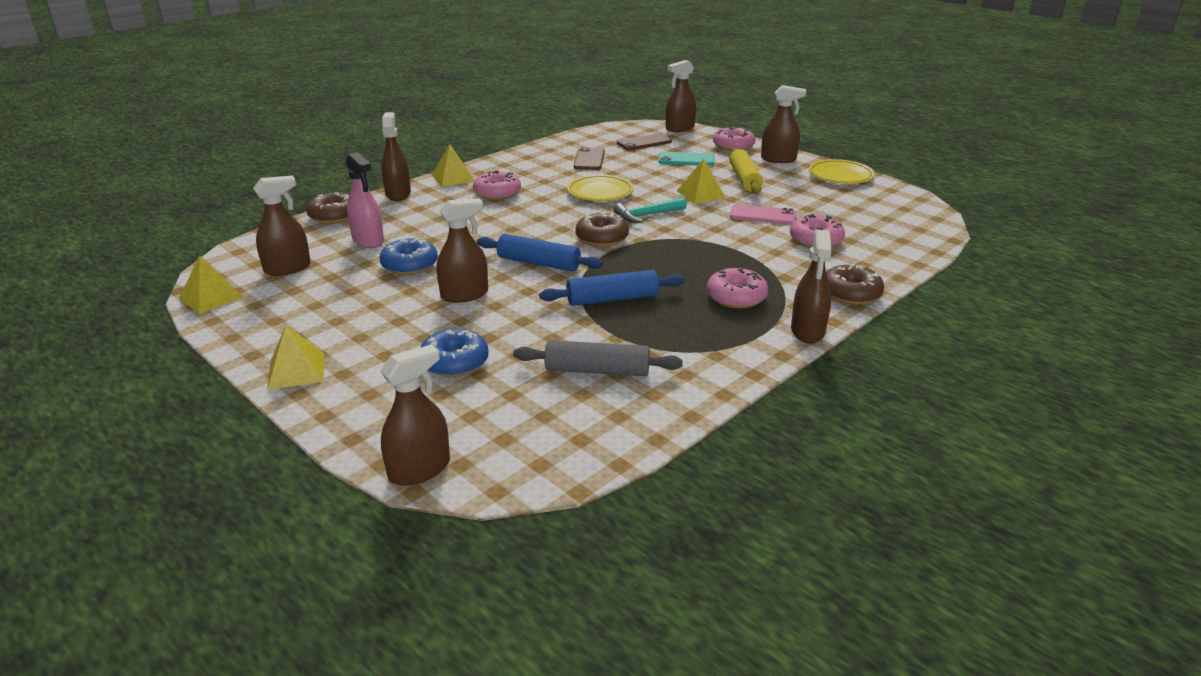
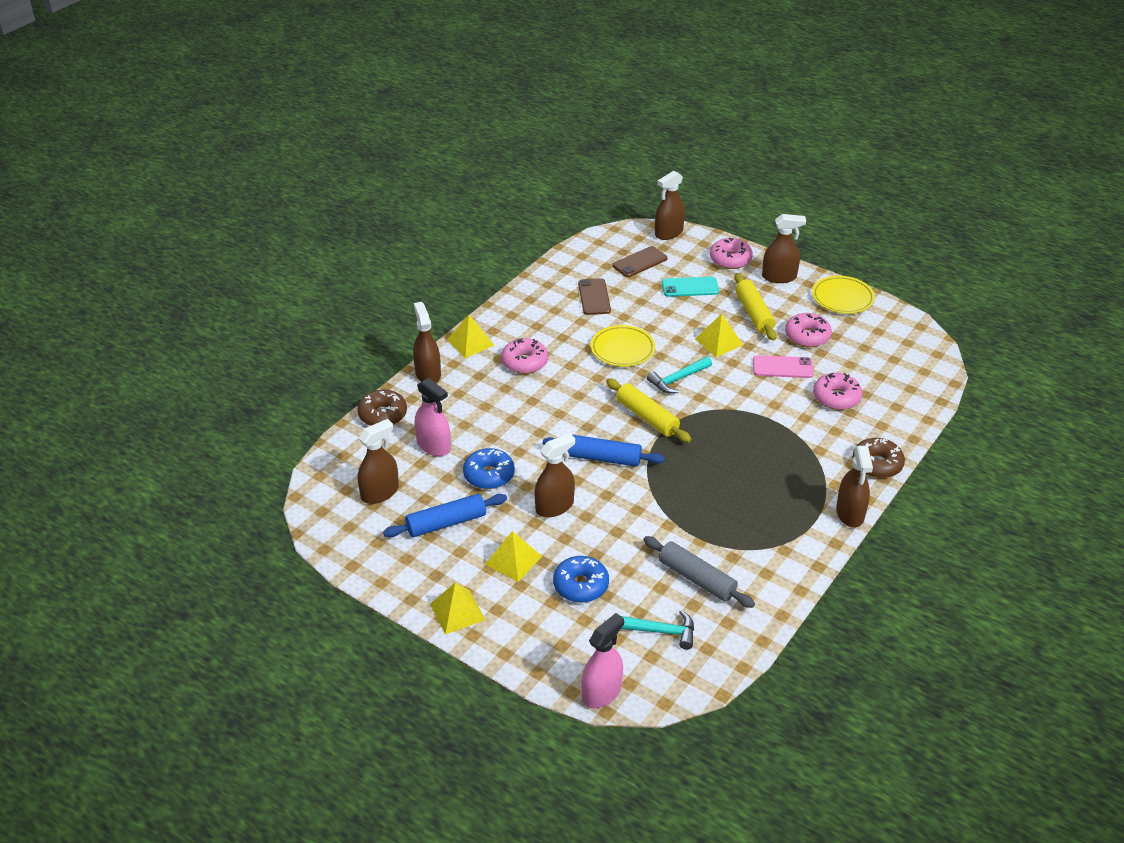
camera: 10 degrees left, 10 degrees up
(211, 297) = (333, 538): yellow pyramid -> yellow pyramid (513, 560)
(419, 469) = (601, 692): brown spray bottle -> pink spray bottle
(527, 415) = (659, 631): none -> turquoise hammer
(597, 370) = (697, 579): grey rolling pin -> grey rolling pin turned 45 degrees clockwise
(602, 238) = (647, 417): brown donut -> yellow rolling pin
(612, 299) = (682, 496): blue rolling pin -> blue rolling pin (446, 523)
(736, 297) = (784, 480): pink donut -> pink donut (807, 336)

